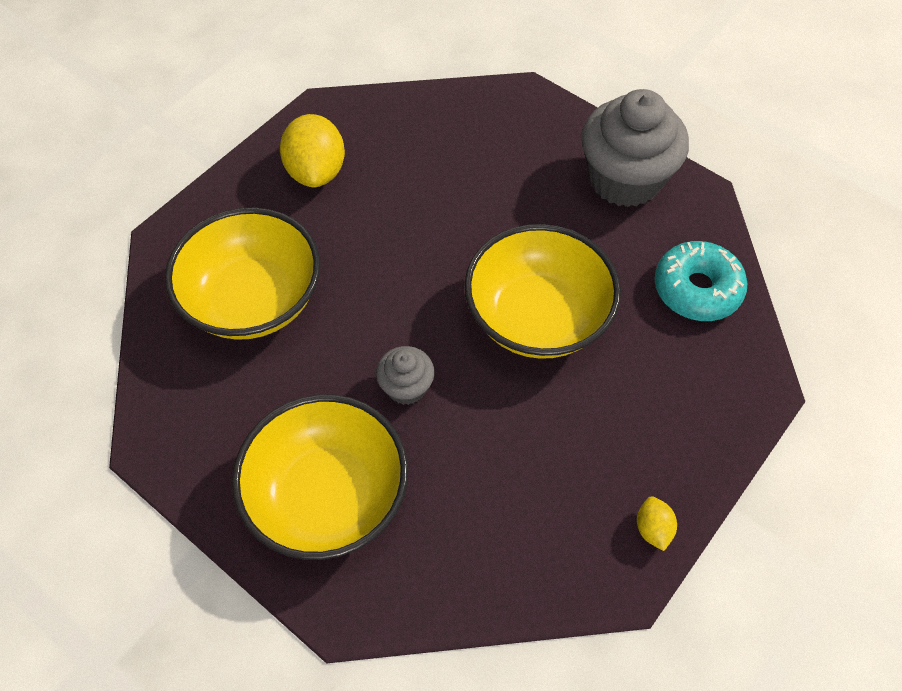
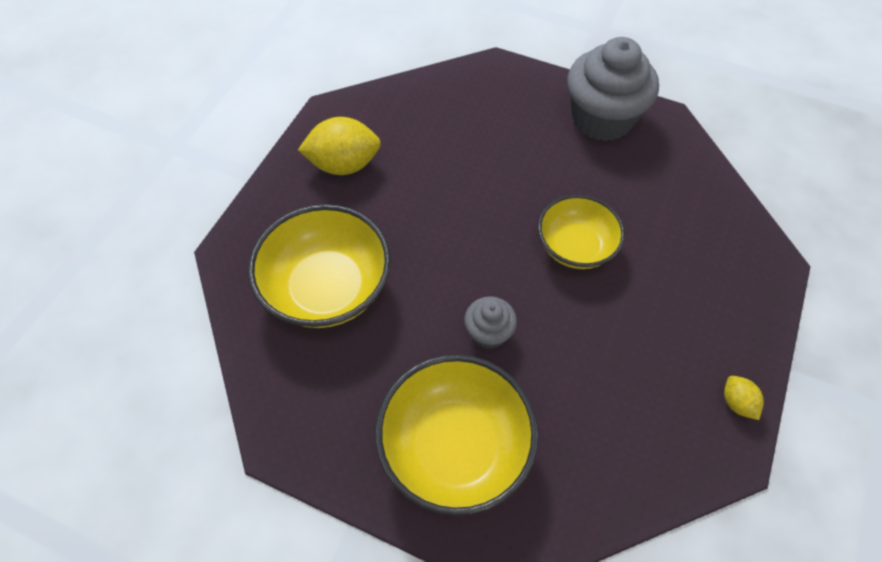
camera: 15 degrees left, 0 degrees up
(316, 171) = (344, 164): yellow lemon -> yellow lemon turned 75 degrees counterclockwise
(537, 317) = (575, 246): yellow bowl -> yellow bowl, size x0.65
(696, 289) = (692, 195): turquoise donut -> none

